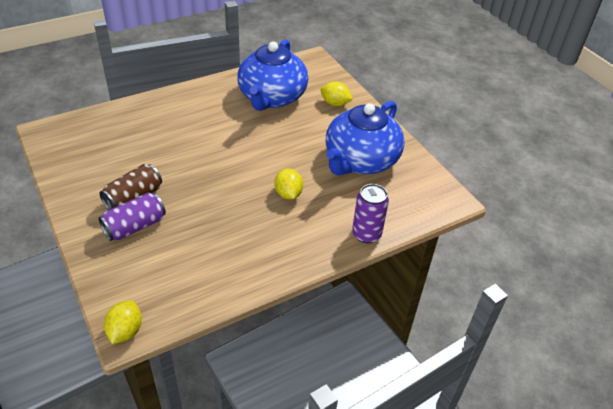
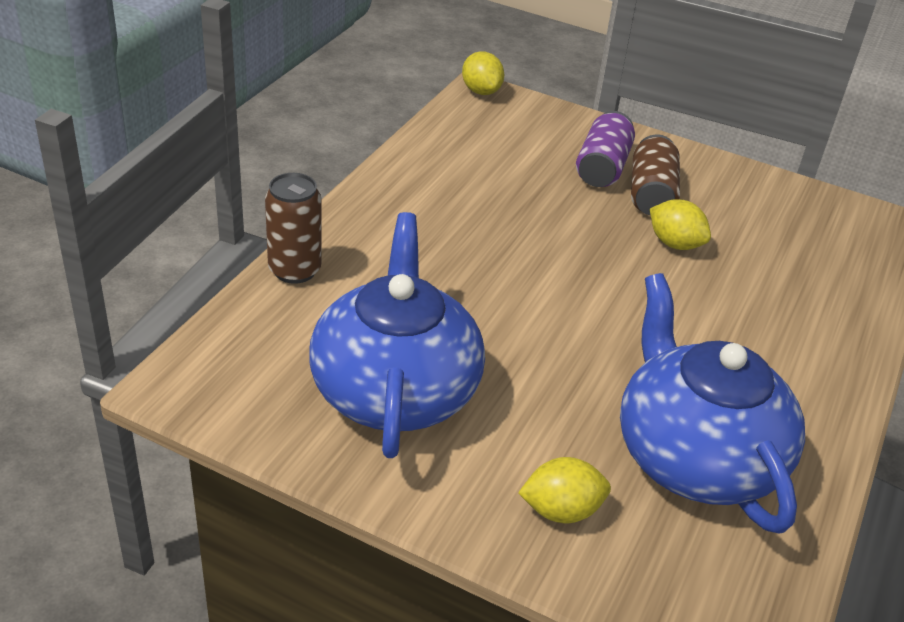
camera: 145 degrees right, 5 degrees down
(288, 194) = (462, 280): yellow lemon -> yellow lemon (675, 244)
(366, 234) = (294, 270): purple can -> brown can

